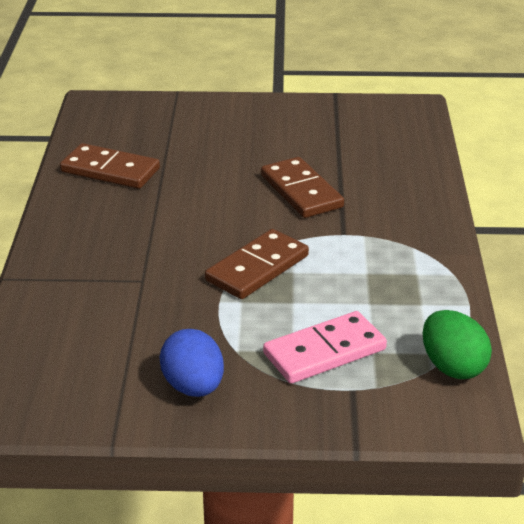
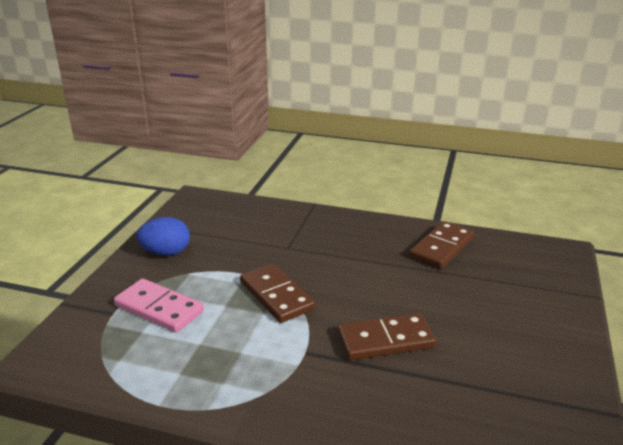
camera: 105 degrees right, 5 degrees down
(324, 351) = (159, 308): pink domino -> pink domino turned 45 degrees counterclockwise
(452, 367) = (92, 368): green egg -> none

